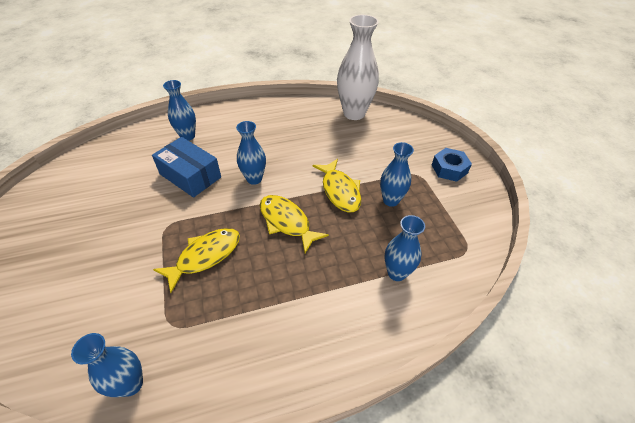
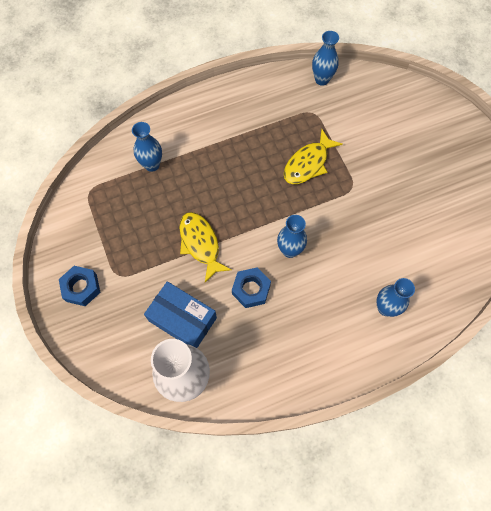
camera: 175 degrees right, 20 degrees up
(190, 175) = (356, 247): blue box -> blue box (182, 319)
(287, 222) = (247, 202): yellow fish -> none
(297, 155) = (251, 289): none -> blue nut
(391, 200) = (150, 237): blue vase -> none

